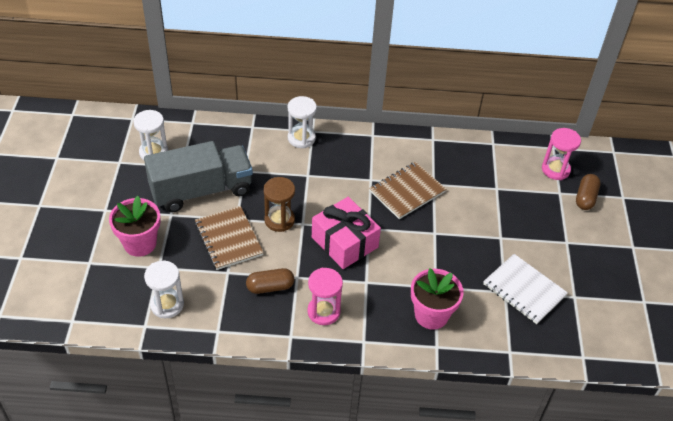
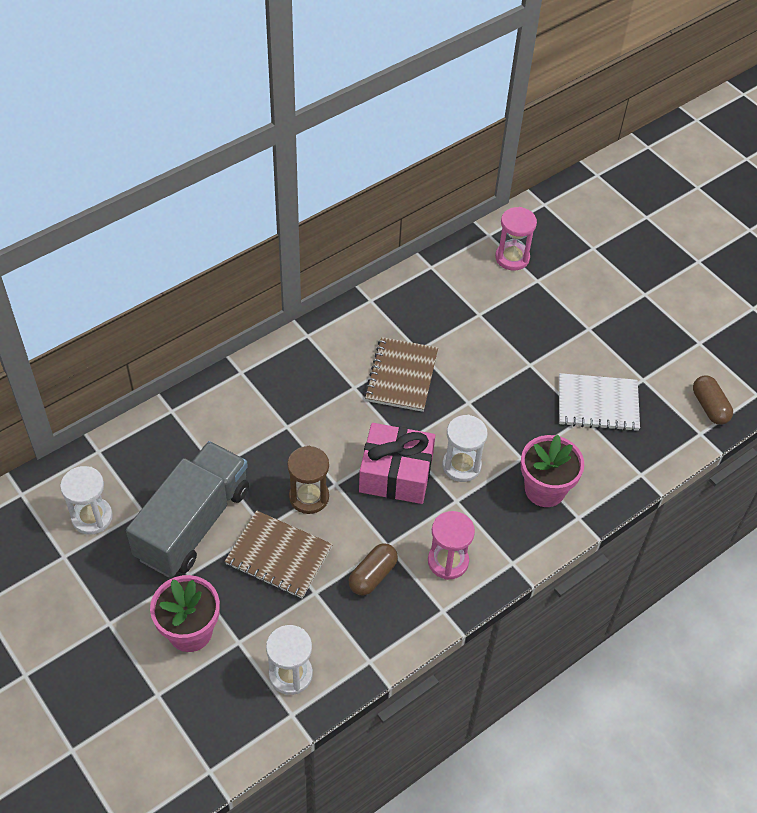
camera: 40 degrees left, 5 degrees up
(301, 138) = (238, 388): white hourglass -> white hourglass (461, 466)
(585, 198) = (564, 270): brown capsule -> brown capsule (709, 407)

